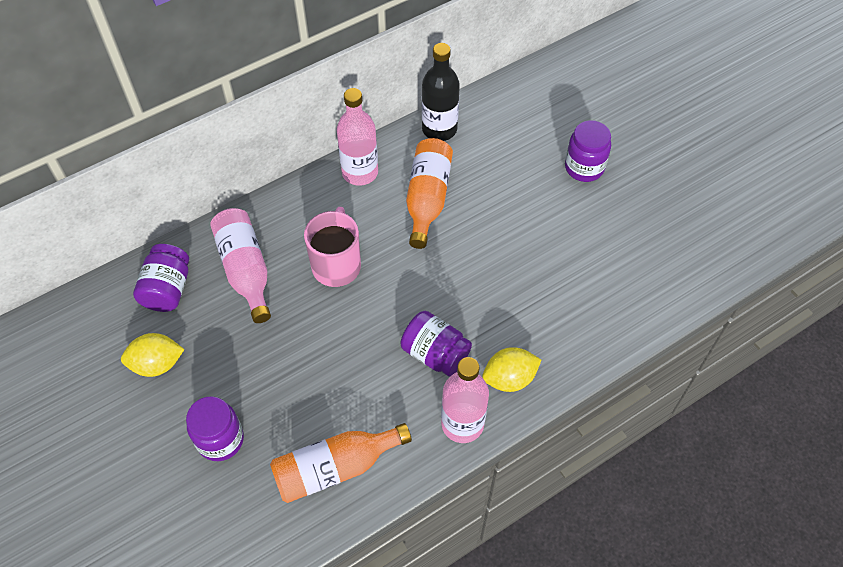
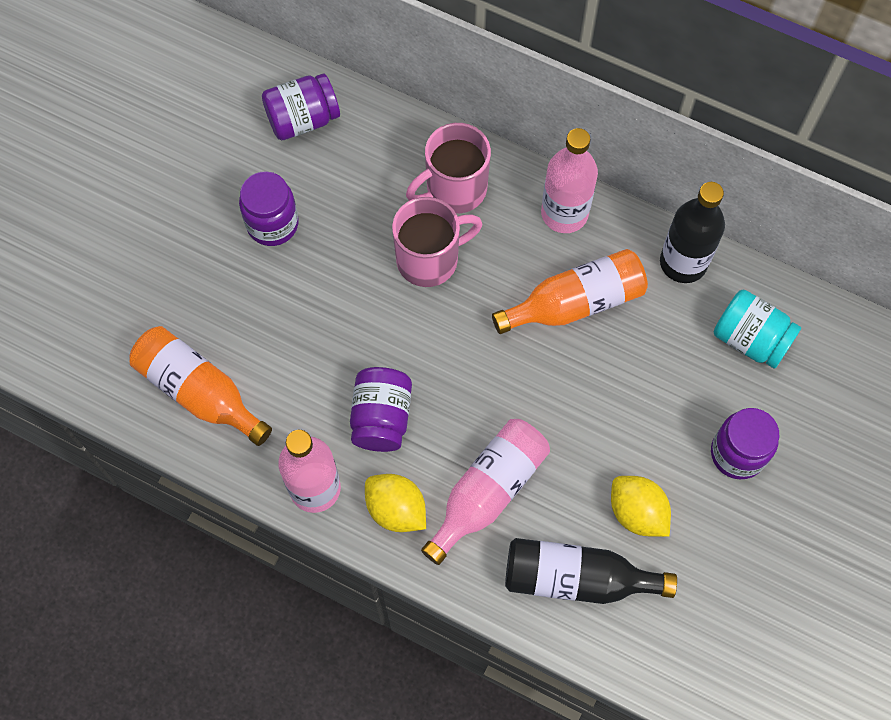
camera: 60 degrees right, 10 degrees up
(157, 364) = (217, 164): yellow lemon -> yellow lemon (637, 512)
(220, 440) = (171, 270): purple jar -> purple jar (272, 224)
(245, 270) = (369, 176): pink bottle -> pink bottle (488, 492)
(295, 224) = (454, 189): none -> pink mug
(513, 123) = (750, 339): none -> turquoise jar
(619, 295) = (576, 578): none -> black bottle

